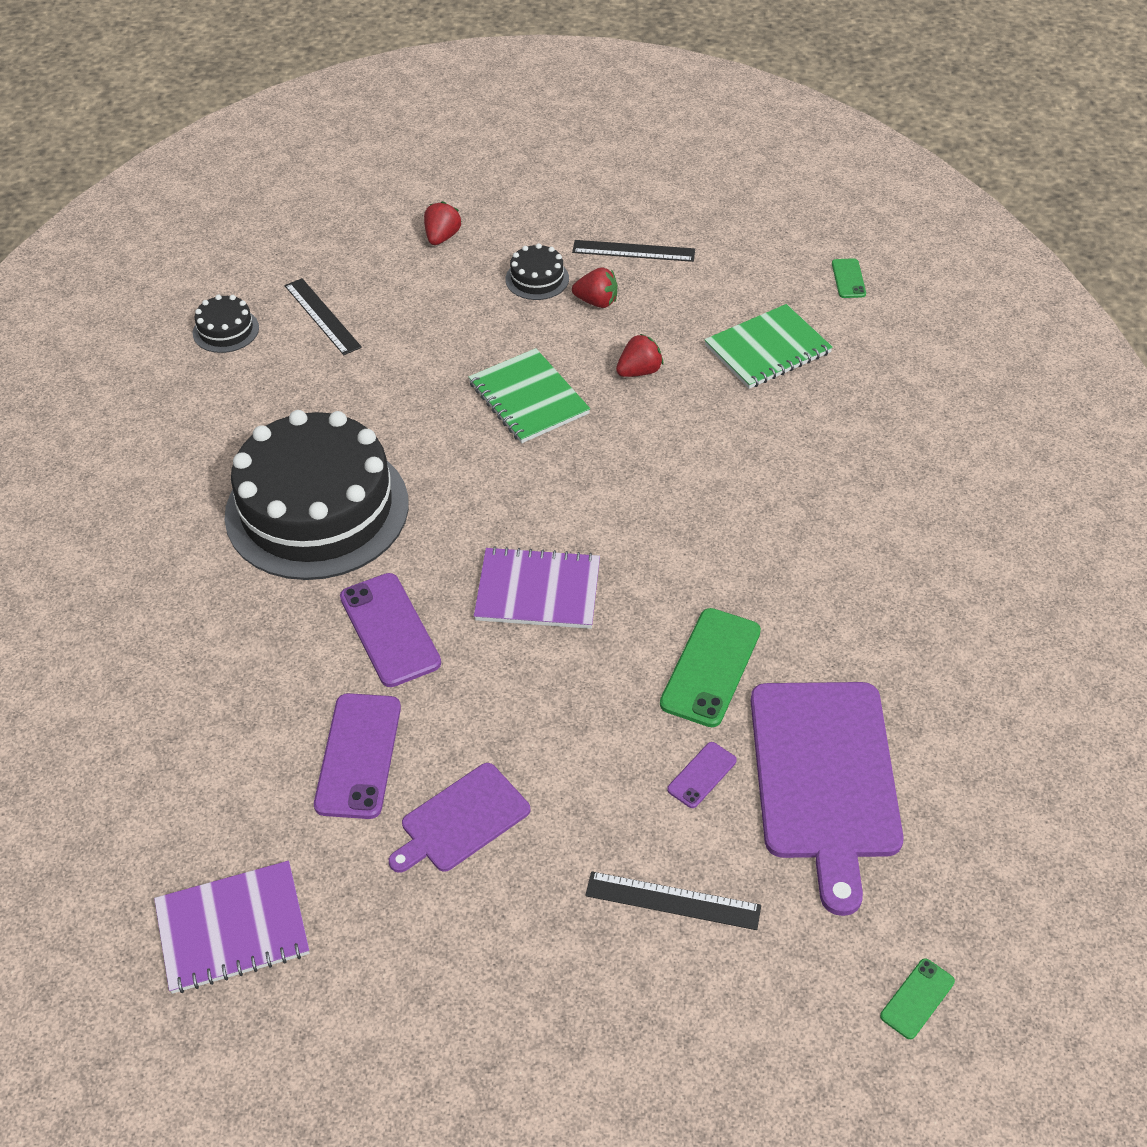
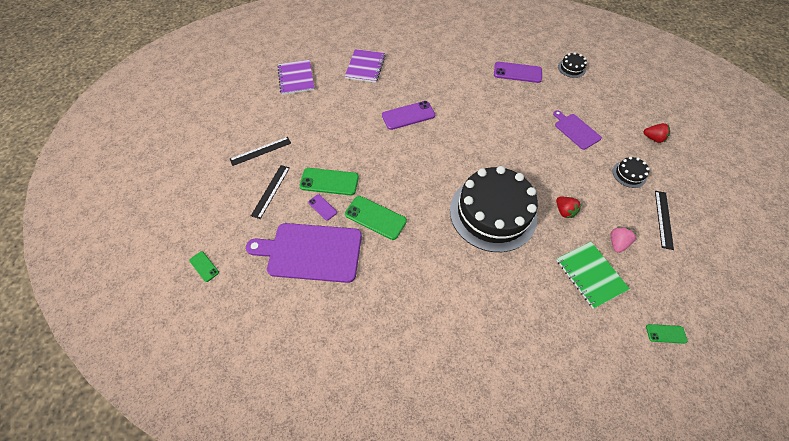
camera: 95 degrees right, 10 degrees up
(317, 509) = (470, 95): black cake -> black cake (493, 213)
(322, 316) = (585, 96): black ruler -> black ruler (261, 151)
(358, 756) = (353, 106): purple phone -> purple phone (517, 73)
(461, 820) = (320, 133): purple cutting board -> purple cutting board (576, 130)
(528, 398) = (540, 165): green notebook -> none
(538, 591) = (423, 161): purple notebook -> purple notebook (365, 67)
(596, 302) = (616, 198): red strawberry -> none
(624, 773) = (329, 182): none -> green phone
(696, 311) = (617, 243): none -> pink strawberry

